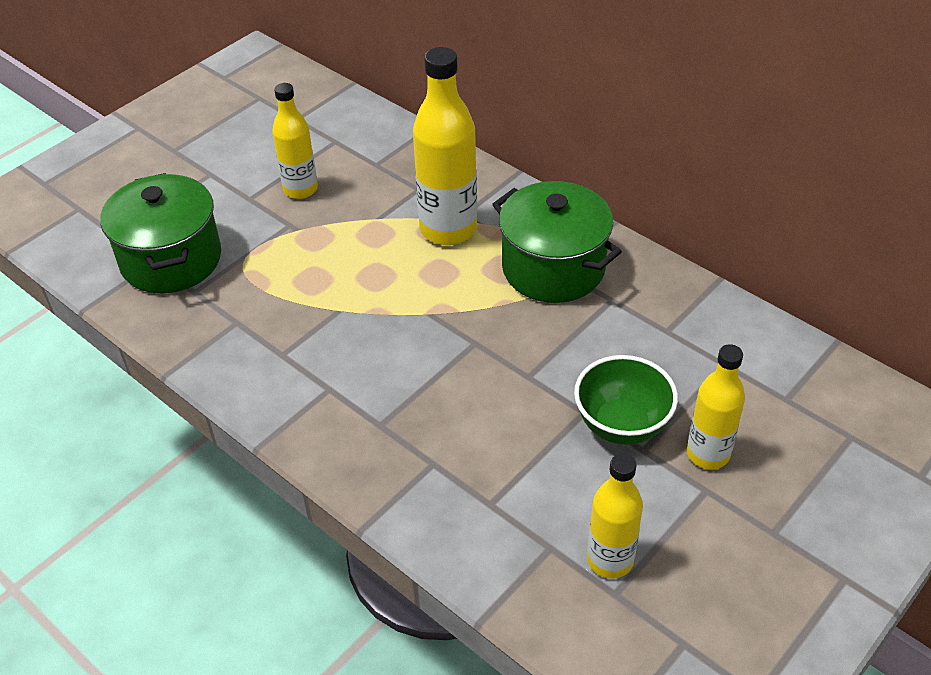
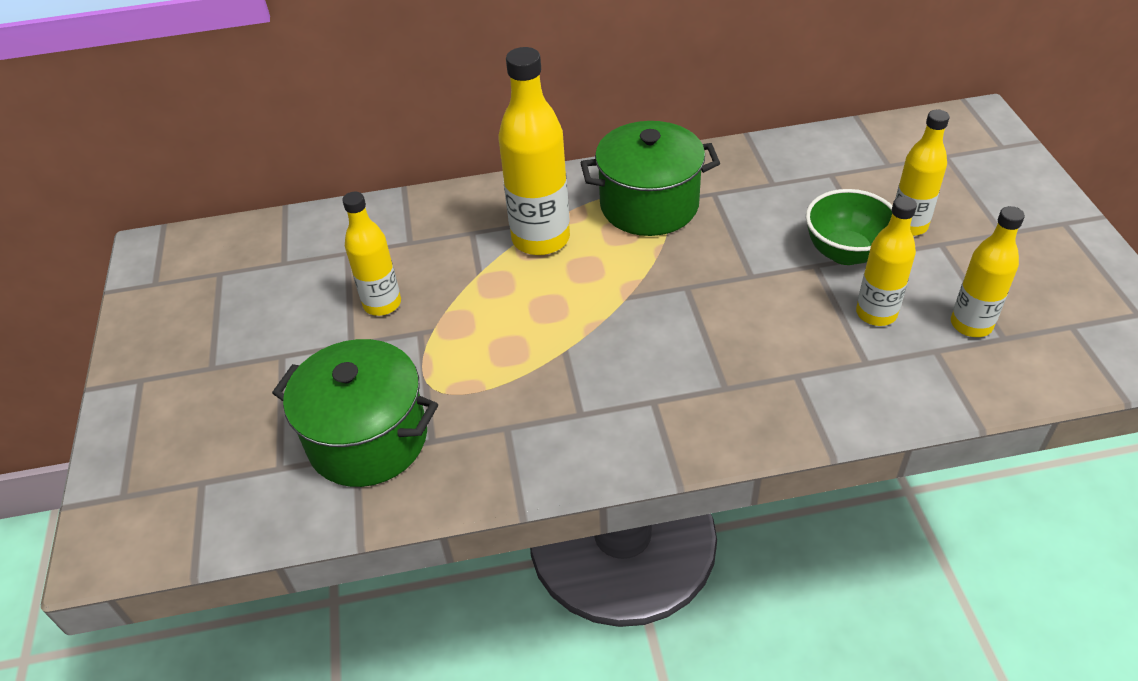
camera: 50 degrees left, 0 degrees up
(559, 483) = (876, 313): none -> yellow bottle

